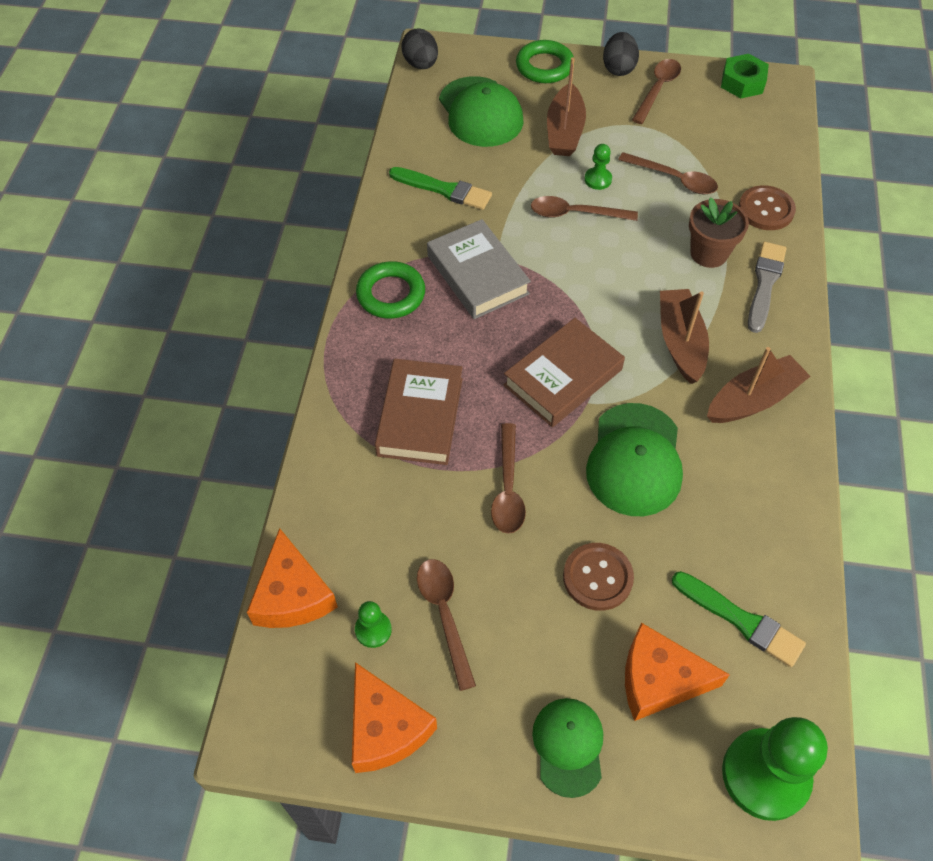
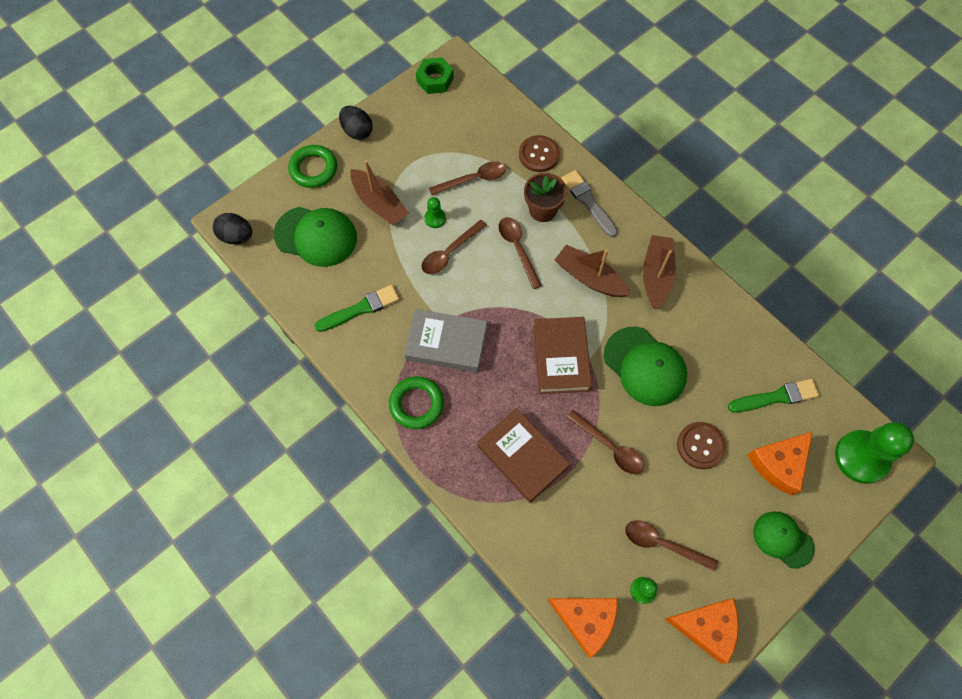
camera: 50 degrees left, 10 degrees up
(657, 90) = (396, 127): brown spoon -> brown spoon (517, 249)

